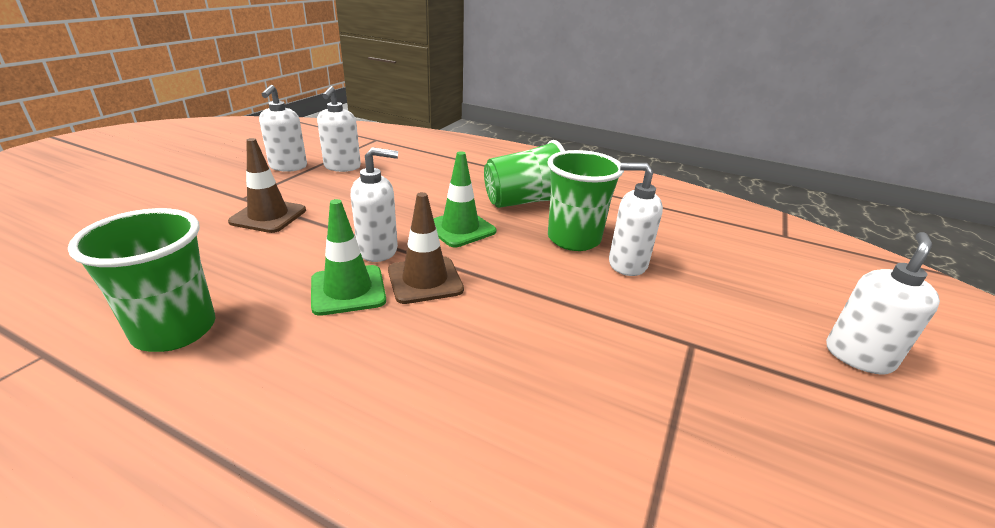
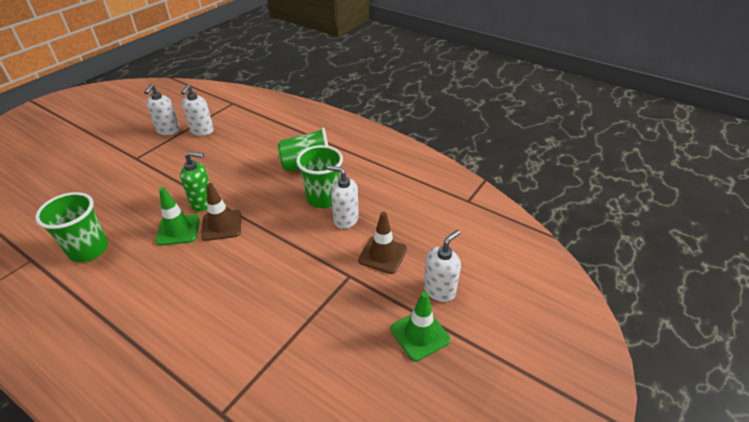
camera: 10 degrees right, 10 degrees up
(268, 216) = (148, 174): brown traffic cone -> brown traffic cone (382, 255)
(378, 250) = (203, 202): white soap dispenser -> green soap dispenser
(460, 229) = (257, 187): green traffic cone -> green traffic cone (420, 334)

